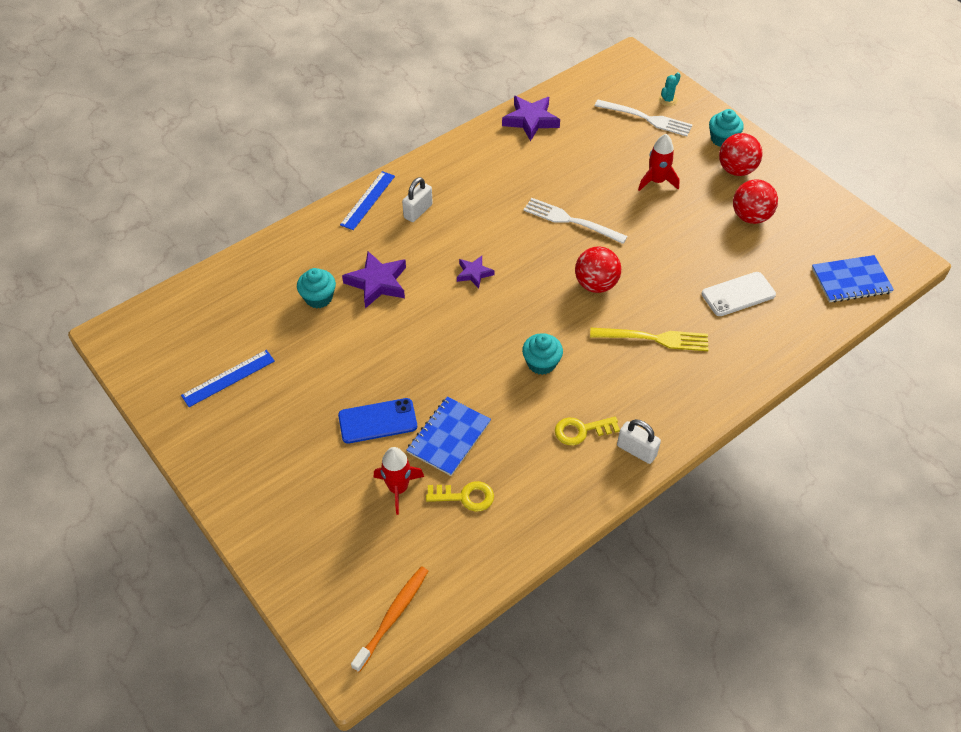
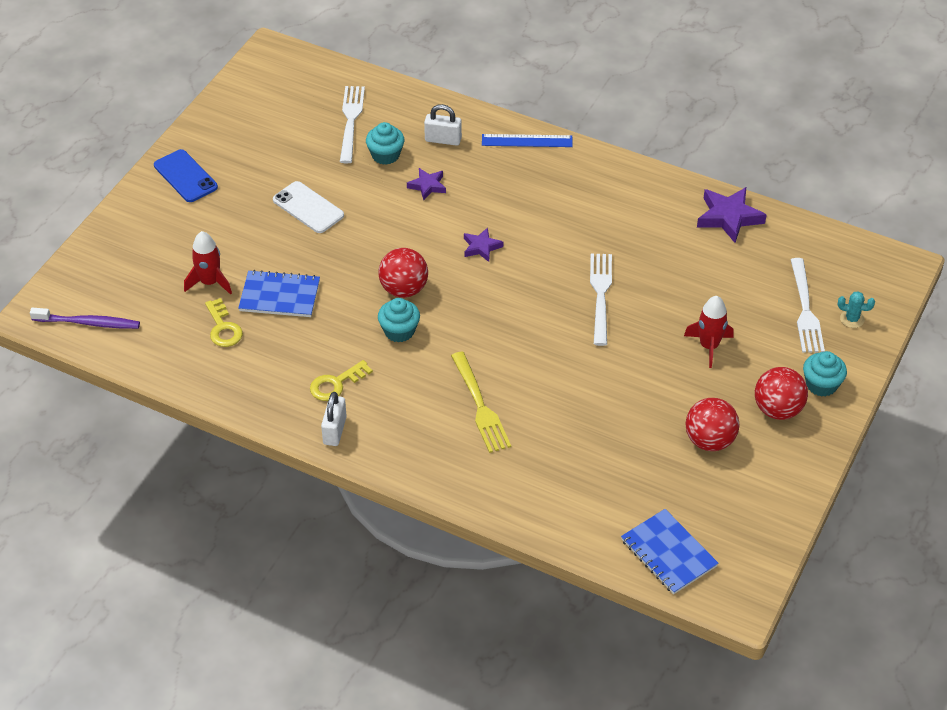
camera: 65 degrees right, 5 degrees down
(228, 378) = (265, 136): blue ruler -> none
(255, 307) = (351, 121): none -> white fork
(377, 283) = (427, 186): purple star -> purple star, size x0.59
(377, 421) = (272, 244): blue phone -> blue phone (185, 176)
(393, 616) = (88, 323): orange toothbrush -> purple toothbrush
(418, 211) = (536, 180): white padlock -> white padlock (443, 140)
(581, 430) = (336, 384): yellow key -> yellow key turned 90 degrees counterclockwise
(596, 284) = (524, 340): red ball -> red ball (404, 289)
(738, 294) = (583, 458): white phone -> white phone (308, 208)

